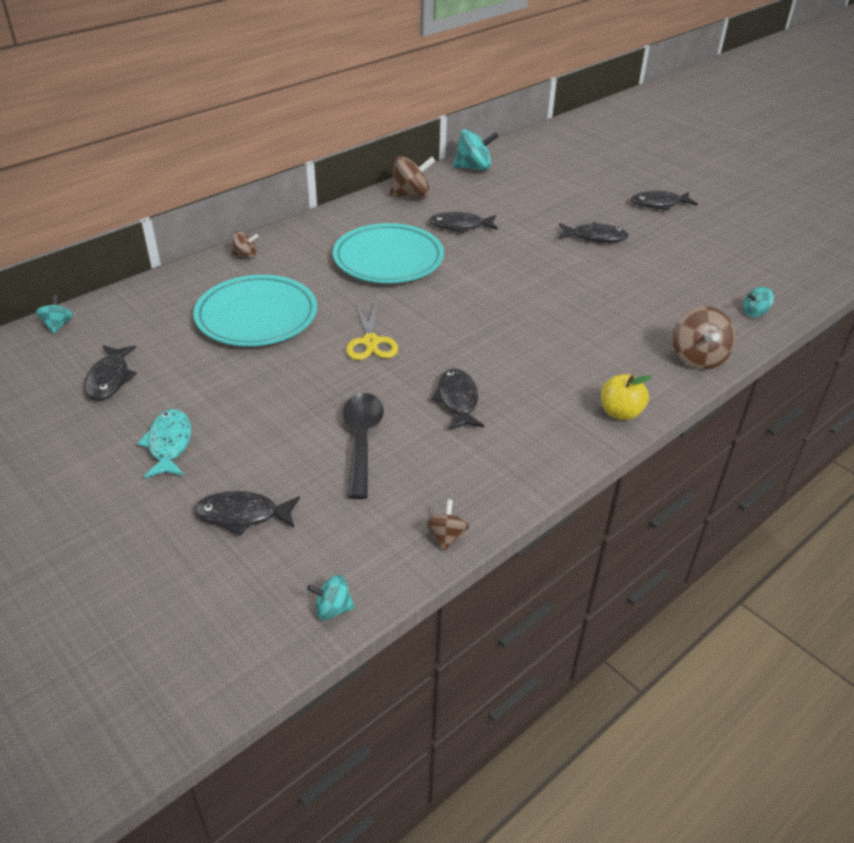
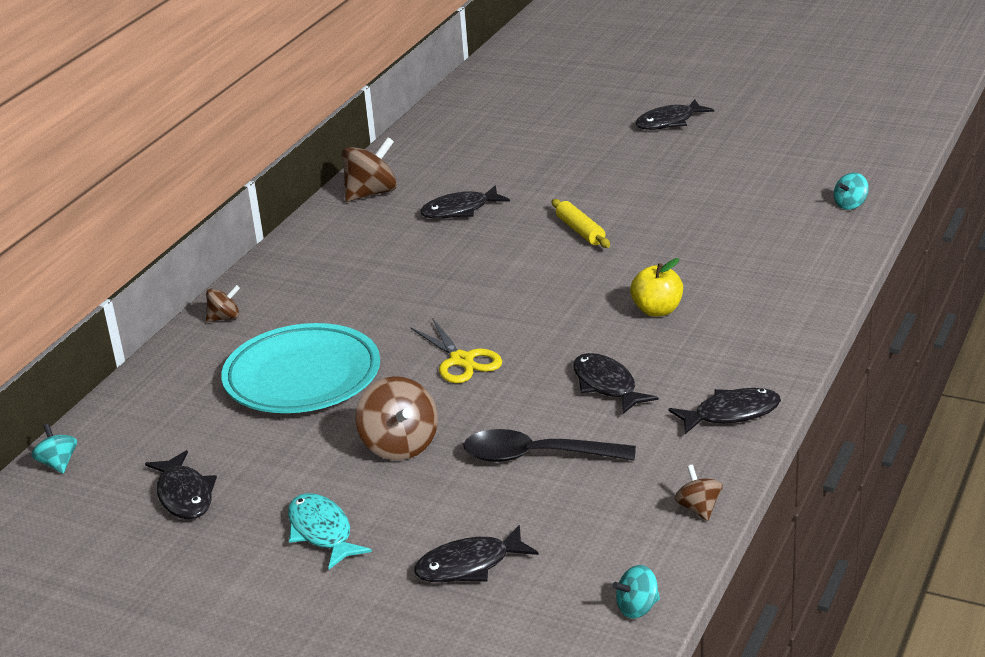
camera: 20 degrees left, 10 degrees down
(362, 440) = (536, 456): black spoon -> black spoon turned 60 degrees counterclockwise
(388, 260) = (406, 271): turquoise plate -> none
(473, 168) = (421, 141): turquoise spinning top -> none
(532, 268) = (580, 231): none -> yellow rolling pin
(595, 237) = (625, 178): black fish -> black fish (731, 414)
(620, 412) = (784, 342): yellow apple -> yellow apple (657, 310)
(697, 358) = (824, 266): brown spinning top -> brown spinning top (399, 445)

